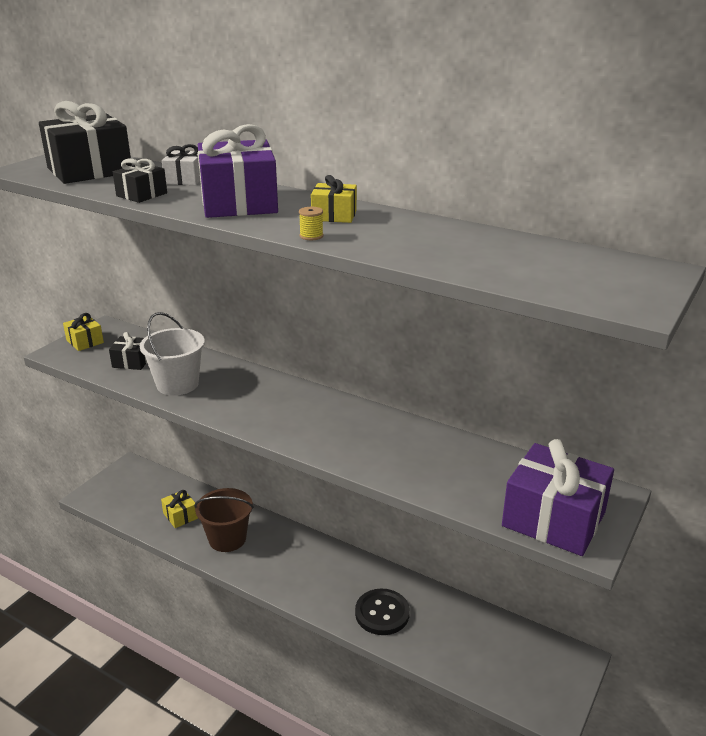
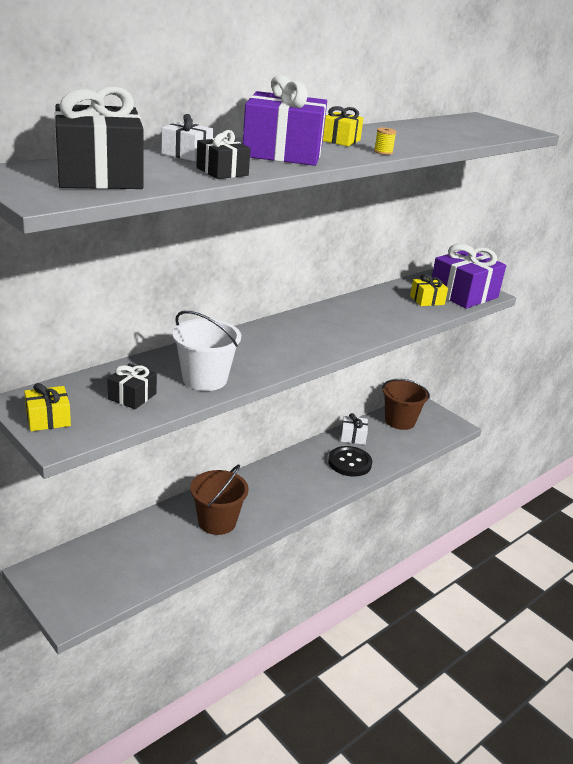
camera: 75 degrees left, 0 degrees up
(180, 516) = (161, 546): yellow gift -> yellow gift (427, 300)
(439, 605) = (353, 437): none -> white gift
(512, 645) = (400, 421): none -> brown bucket

